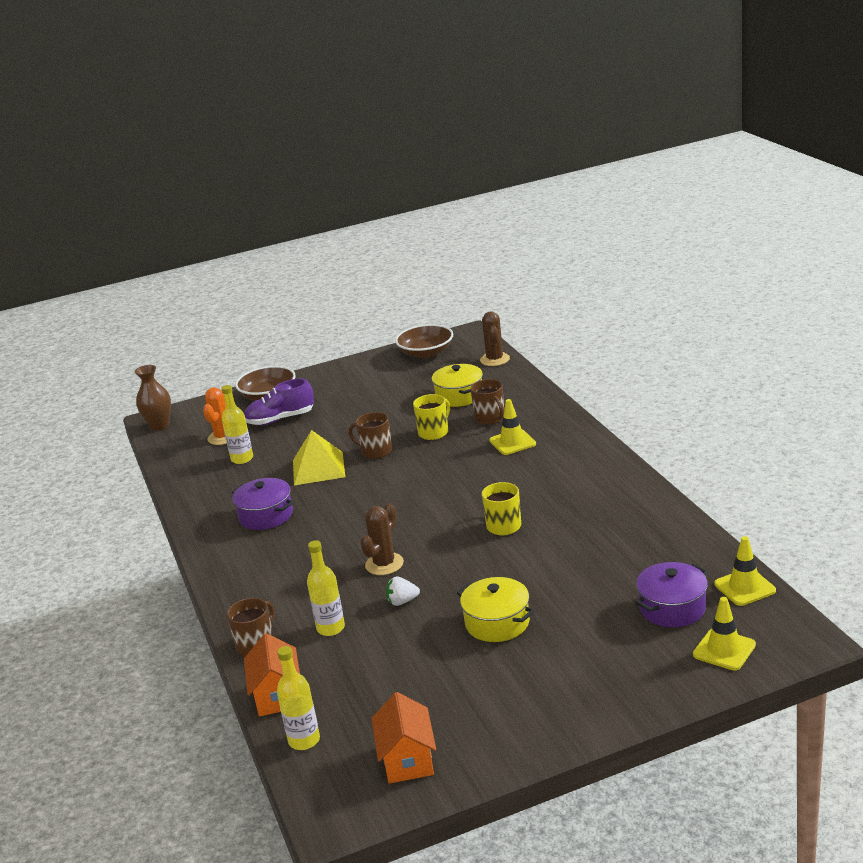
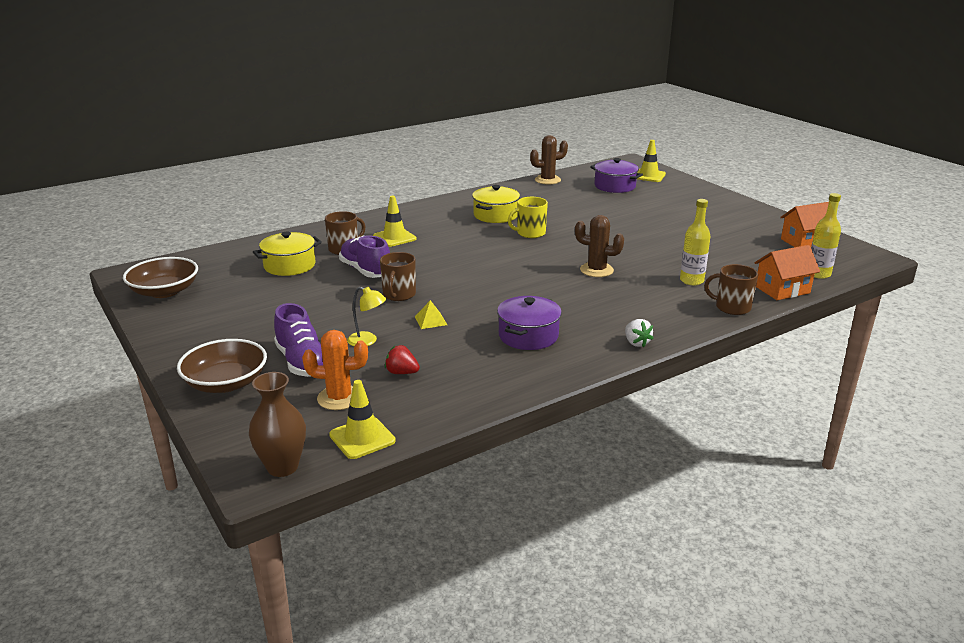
camera: 105 degrees left, 0 degrees up
(242, 459) = (402, 372): yellow bottle -> red strawberry
(298, 442) = (367, 341): none -> yellow lamp
(318, 468) = (431, 320): yellow pyramid -> yellow pyramid, size x0.47
(402, 601) = (644, 259): white strawberry -> white strawberry (636, 343)
(434, 432) = (365, 271): yellow mug -> purple shoe
(495, 359) = (211, 255): brown cactus -> brown cactus (547, 180)
(497, 623) = (653, 228): yellow pot -> yellow pot (496, 215)
(744, 587) = (587, 172): yellow traffic cone -> yellow traffic cone (362, 438)

